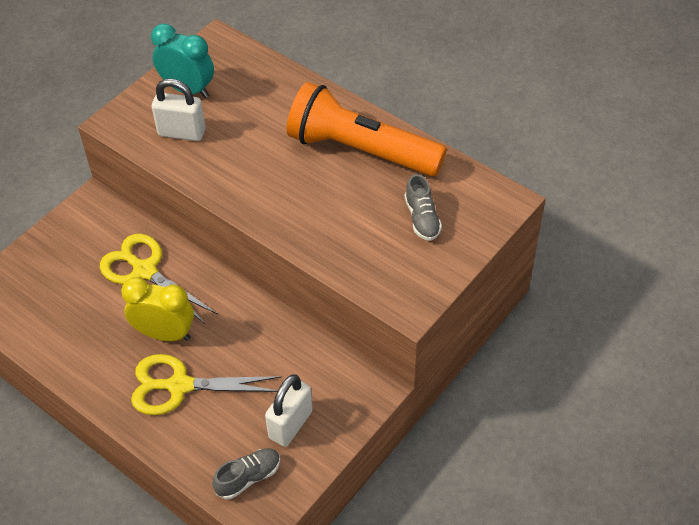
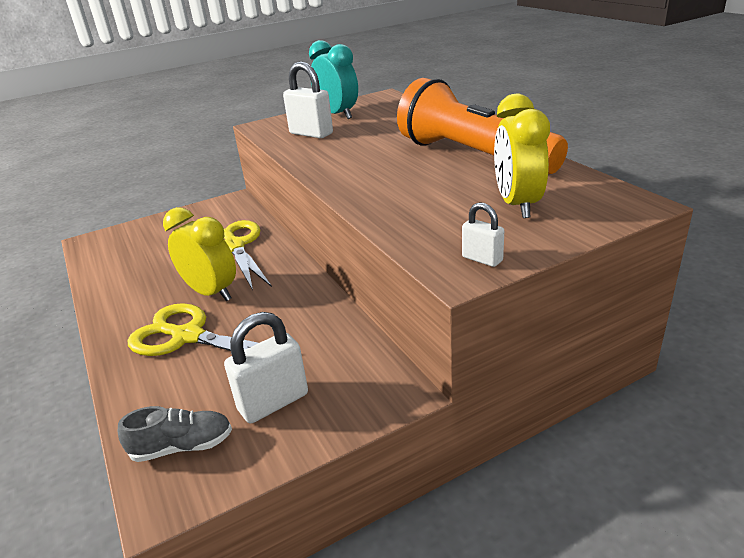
camera: 25 degrees right, 20 degrees down
(419, 289) = (482, 259): none -> white padlock
(422, 218) = (517, 205): grey shoe -> yellow clock

